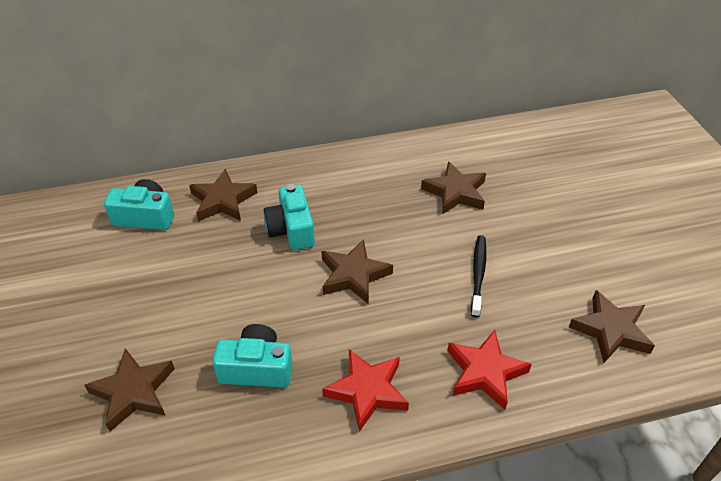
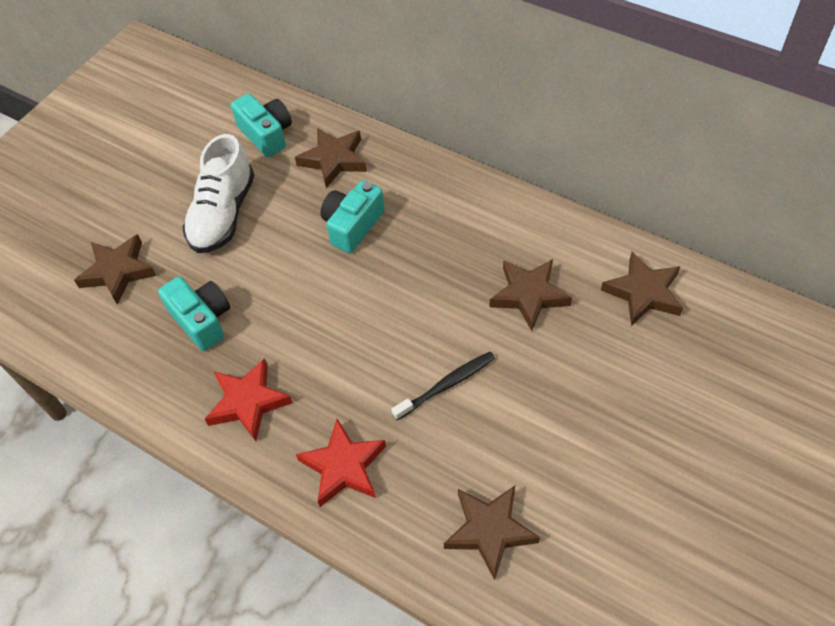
camera: 50 degrees right, 10 degrees up
(178, 288) = (223, 214): none -> white shoe
(354, 275) = (350, 303): brown star -> brown star (643, 293)

